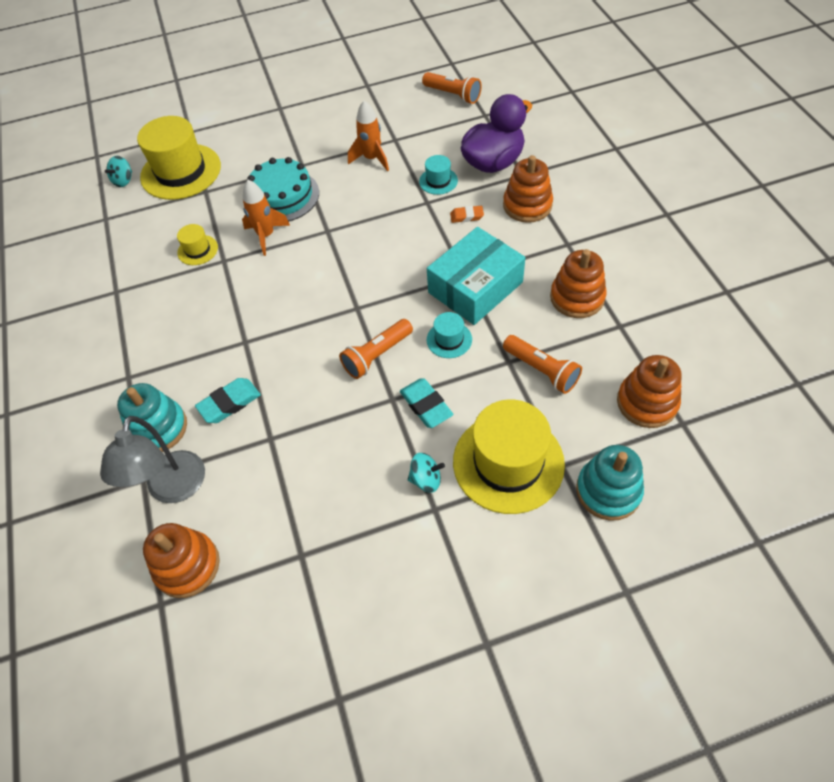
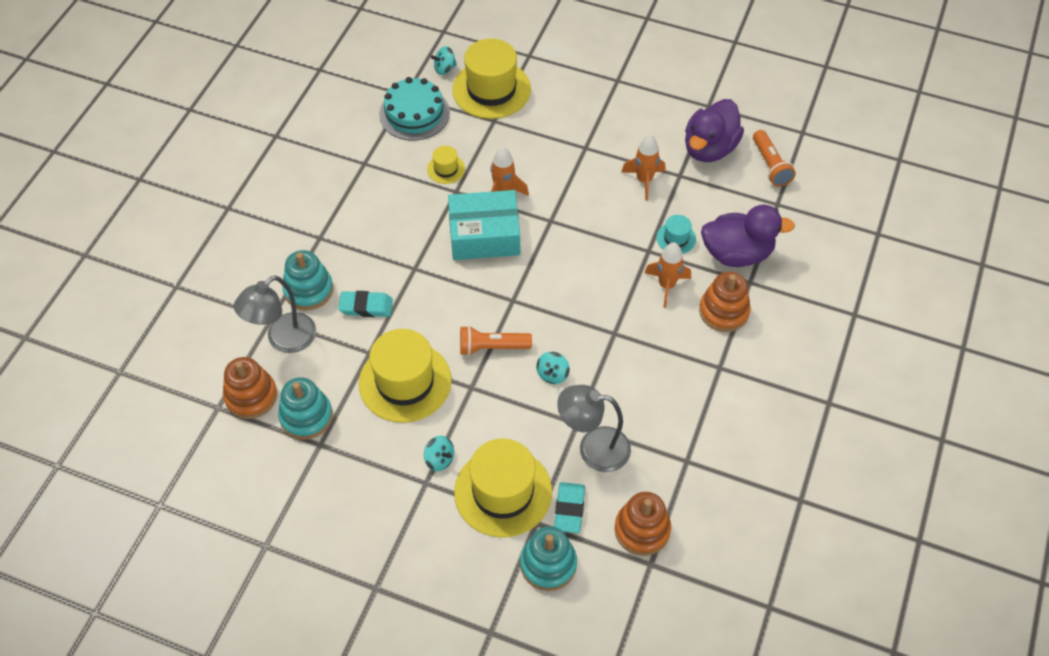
camera: 35 degrees right, 0 degrees up
(263, 541) = (306, 416): none -> turquoise stacking toy
(282, 196) = (545, 165): turquoise cake -> turquoise cake (414, 113)
(328, 439) = (405, 382): none -> yellow hat
(398, 110) = (709, 148): none -> purple duck
(426, 405) = (489, 409): turquoise eraser -> turquoise eraser (569, 509)
(449, 339) = (552, 374): turquoise hat -> turquoise spinning top
(466, 216) = (666, 285): orange eraser -> orange rocket
(475, 287) = (612, 349): turquoise box -> turquoise box (484, 235)
(541, 370) = (593, 448): orange flashlight -> grey lamp
(577, 297) = (679, 415): orange stacking toy -> none

